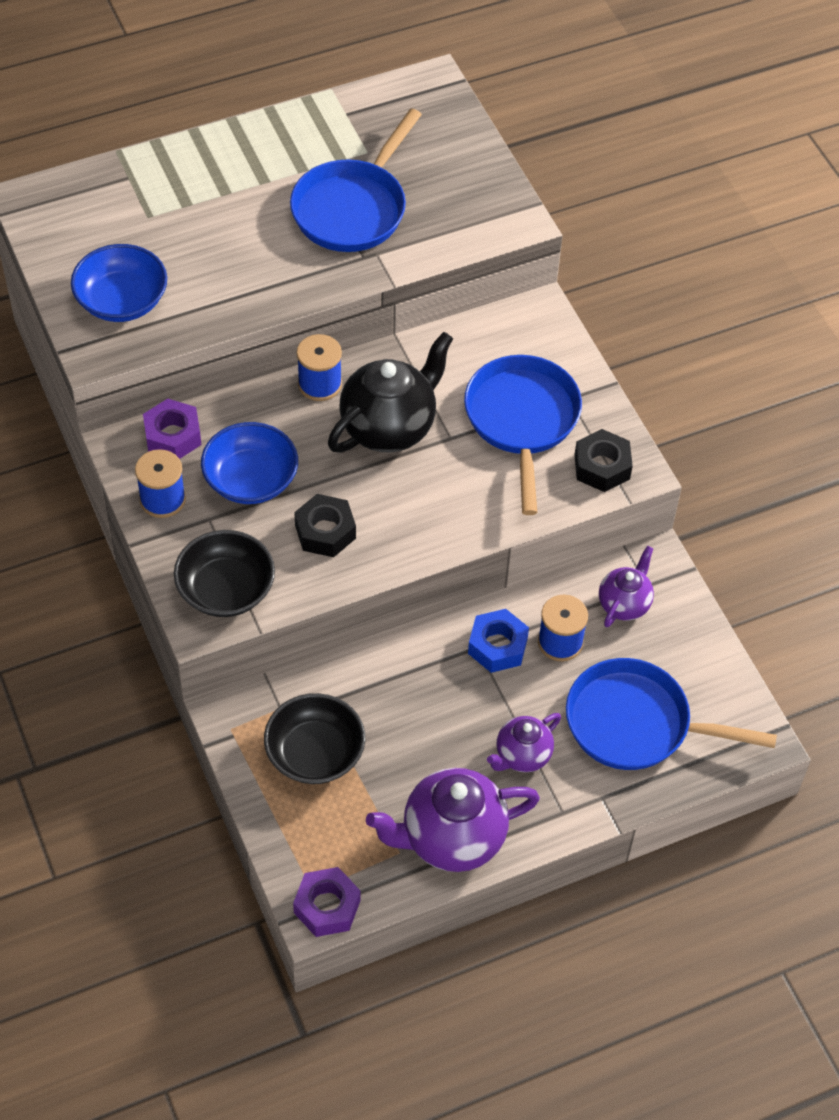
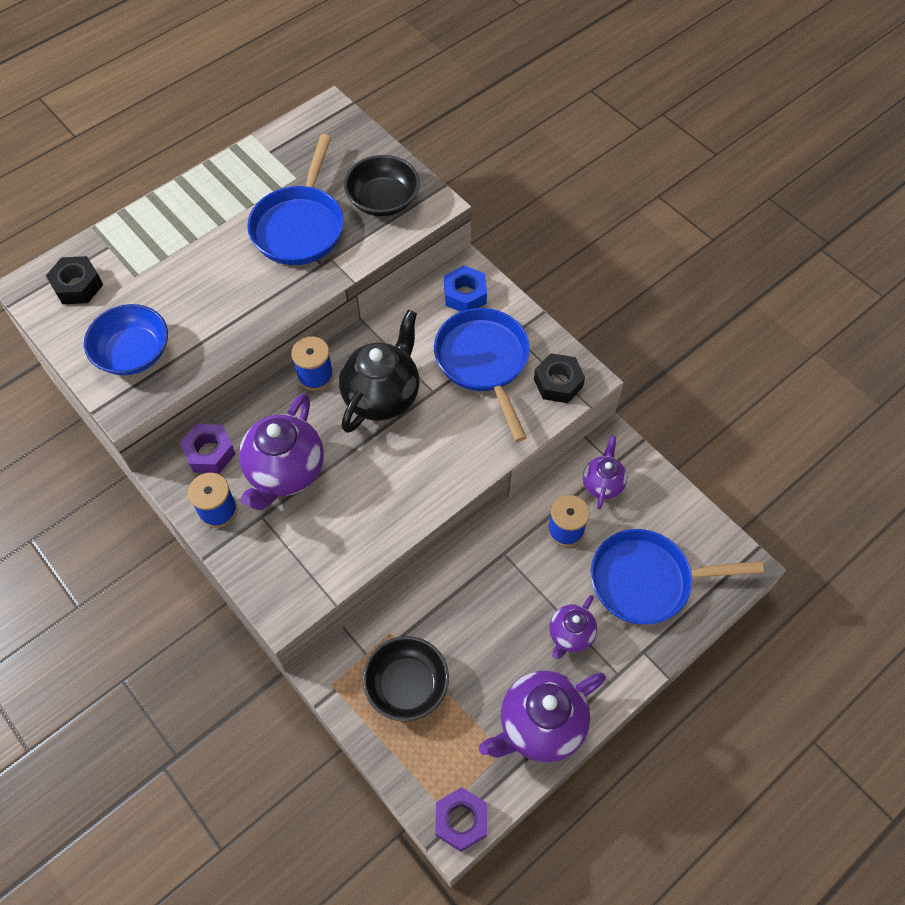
camera: 15 degrees left, 5 degrees up
(226, 589) = (295, 575): black bowl -> black bowl (383, 200)
(251, 480) = (285, 472): blue bowl -> purple teapot
(325, 531) = (360, 500): black nut -> black nut (77, 286)
(497, 646) = (519, 548): blue nut -> blue nut (465, 295)

